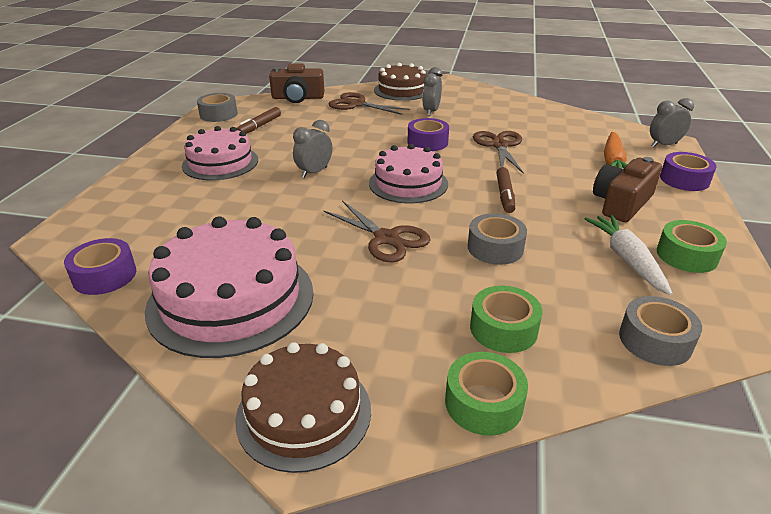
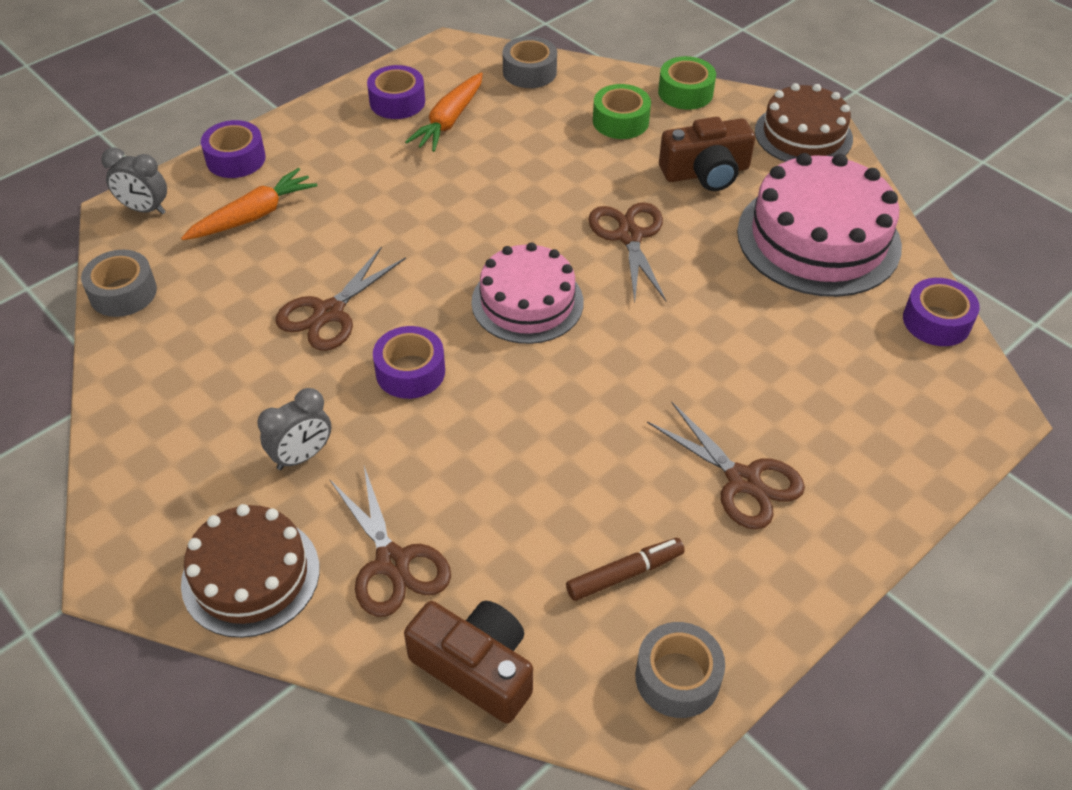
camera: 145 degrees left, 15 degrees up
(220, 163) = (743, 480): pink cake -> brown scissors
(314, 172) = (624, 384): grey clock -> none
(495, 248) = (541, 180): grey tape -> grey tape (123, 293)
(505, 195) = (446, 231): brown marker -> none
(621, 203) = (351, 165): brown camera -> brown camera (706, 172)
(626, 259) = (449, 121): white carrot -> orange carrot
(686, 255) = (397, 102): green tape -> purple tape

